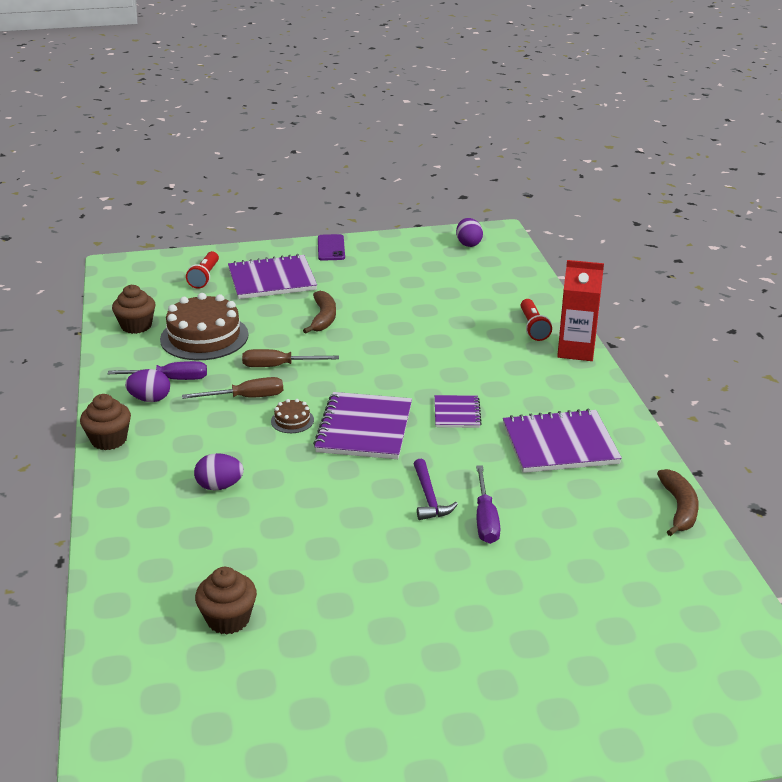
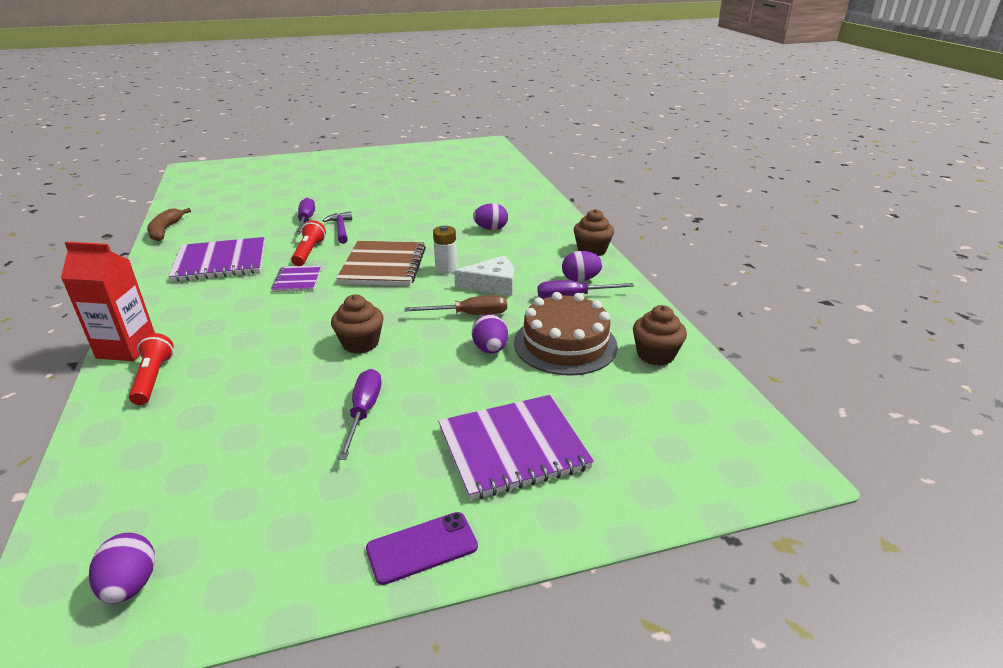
camera: 175 degrees right, 0 degrees up
(205, 277) = (621, 448): red flashlight -> red flashlight (309, 252)
(228, 619) = (464, 183): brown cupcake -> brown cupcake (360, 343)
(246, 398) = (492, 284): brown screwdriver -> white cheese
(268, 336) = (490, 349): none -> purple egg
(292, 420) = (446, 269): brown cake -> white battery
(323, 318) = (426, 379): brown banana -> none
(331, 248) = (422, 548): purple phone -> purple phone turned 75 degrees clockwise
(364, 428) = (383, 266): purple notebook -> brown notebook
(368, 301) = (363, 412): none -> purple screwdriver

